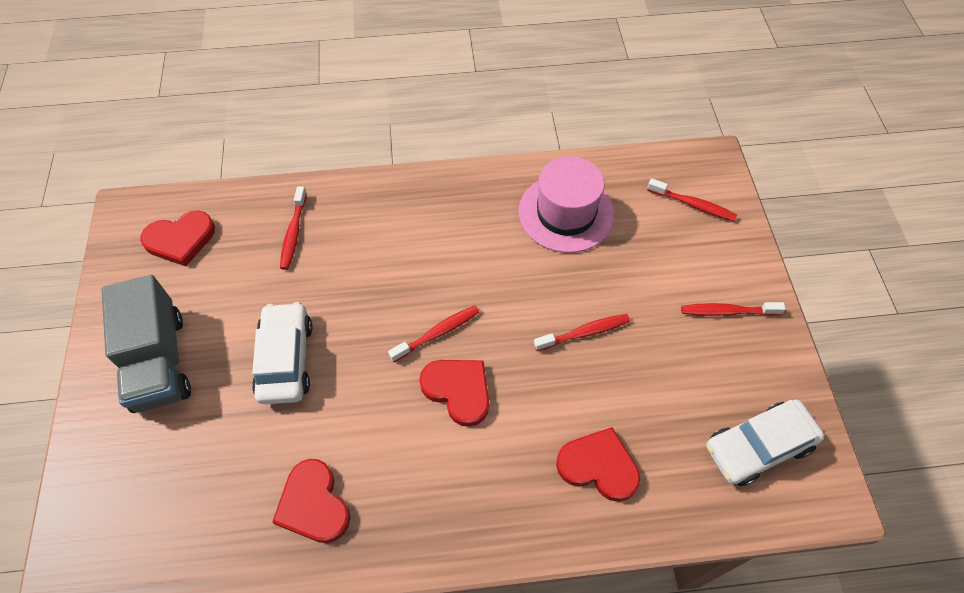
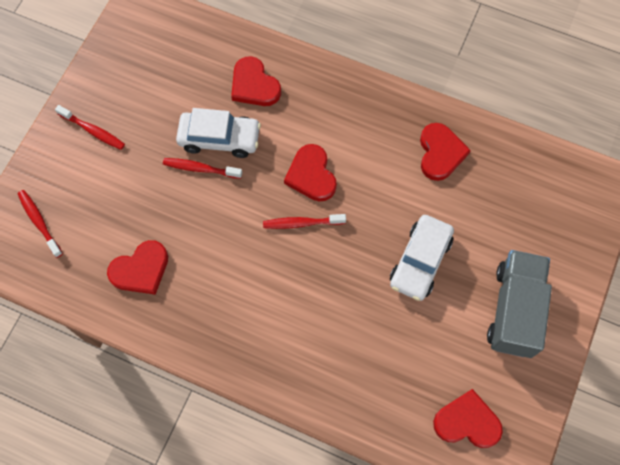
camera: 150 degrees left, 10 degrees up
(293, 233) = (369, 374): red toothbrush -> none
(566, 213) = (141, 270): pink hat -> red heart
(758, 447) = (152, 46): white car -> white car (219, 138)

